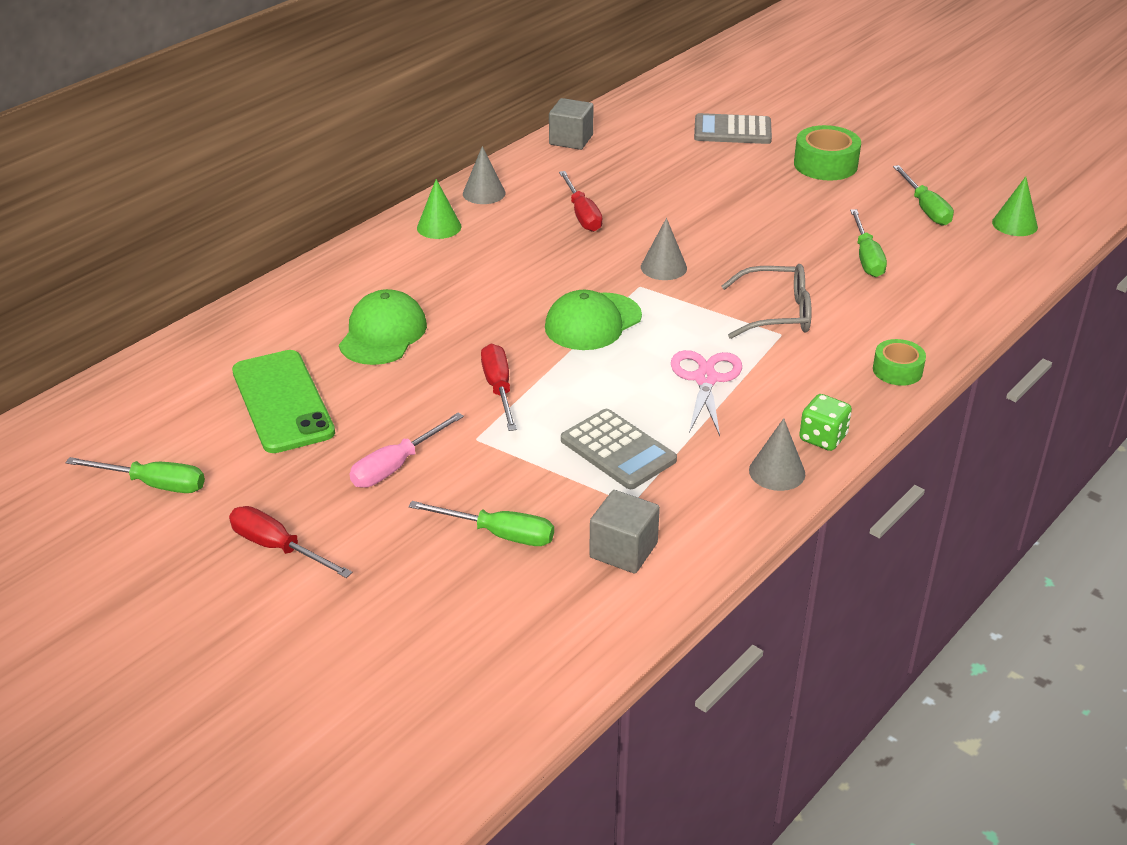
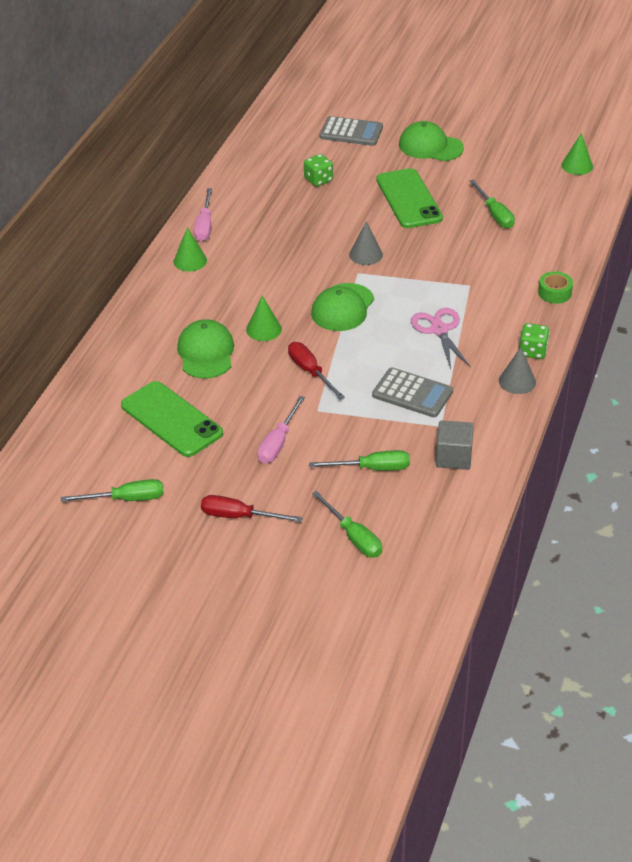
camera: 20 degrees left, 5 degrees up
(474, 324) = (263, 329): none -> green cone
(484, 193) = (204, 225): grey cone -> pink screwdriver
(571, 140) = (240, 166): grey cube -> none
(582, 214) = (285, 226): red screwdriver -> none
(657, 173) = (318, 180): none -> green dice
(732, 130) = (351, 132): grey calculator -> grey calculator turned 150 degrees counterclockwise
(760, 216) = (409, 199): none -> green phone
(776, 313) = (458, 271): grey glasses -> none
(825, 164) = (430, 146): green tape -> green cap
(925, 209) = (514, 167): green screwdriver -> green screwdriver (353, 537)

